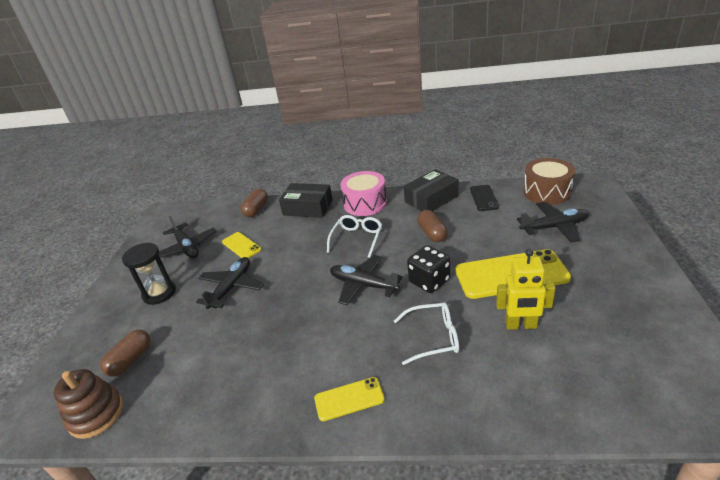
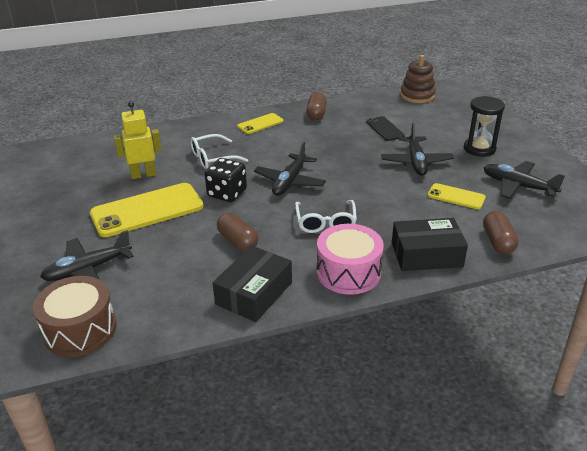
camera: 155 degrees right, 0 degrees up
(131, 360) = (434, 115): brown capsule -> brown capsule (316, 114)
(363, 285) = (290, 182): black plane -> black plane turned 105 degrees clockwise
(483, 198) = (176, 305): black phone -> black phone (385, 129)

